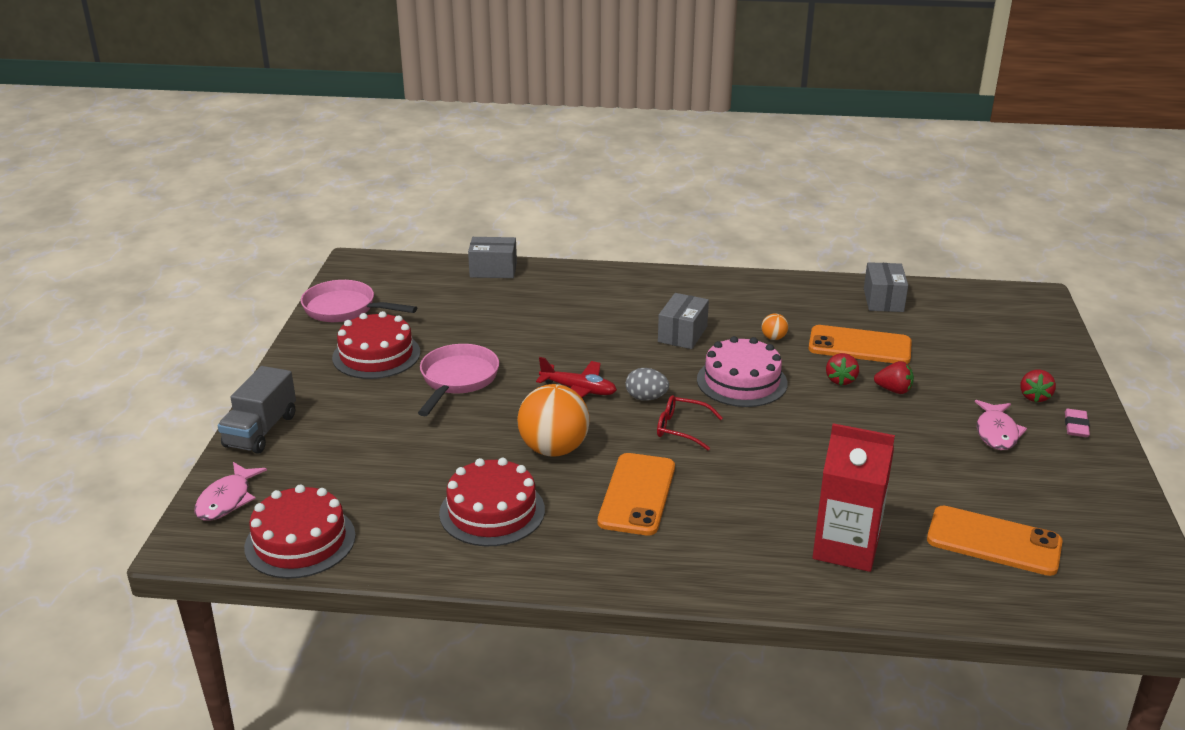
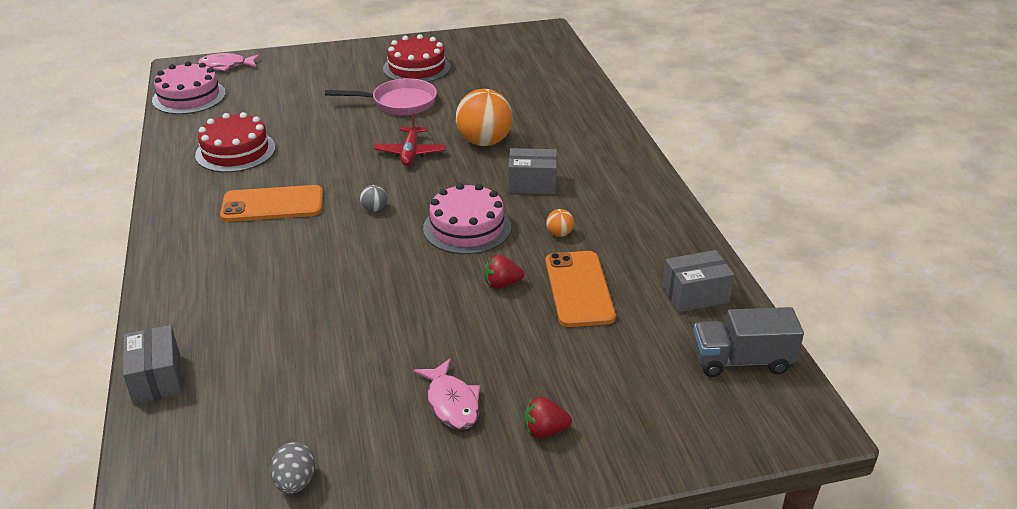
camera: 70 degrees right, 5 degrees up
(261, 431) = (304, 56): grey truck -> grey truck (741, 361)
(300, 541) = (189, 97): red cake -> pink cake
(345, 309) = (473, 42): pink pan -> none
(493, 270) = (578, 80): grey box -> grey box (157, 378)
(554, 449) = (321, 159): orange ball -> orange ball (484, 142)
(646, 398) = (414, 184): grey egg -> grey egg (295, 482)
(681, 428) = (374, 209): red glasses -> grey ball
(846, 547) = (223, 319): red carton -> none
(894, 390) = (501, 321): red strawberry -> none
(993, 541) = (250, 411): orange phone -> none
(996, 432) = (451, 403): pink fish -> pink fish turned 105 degrees counterclockwise
(1076, 426) = (495, 470): pink eraser -> none

